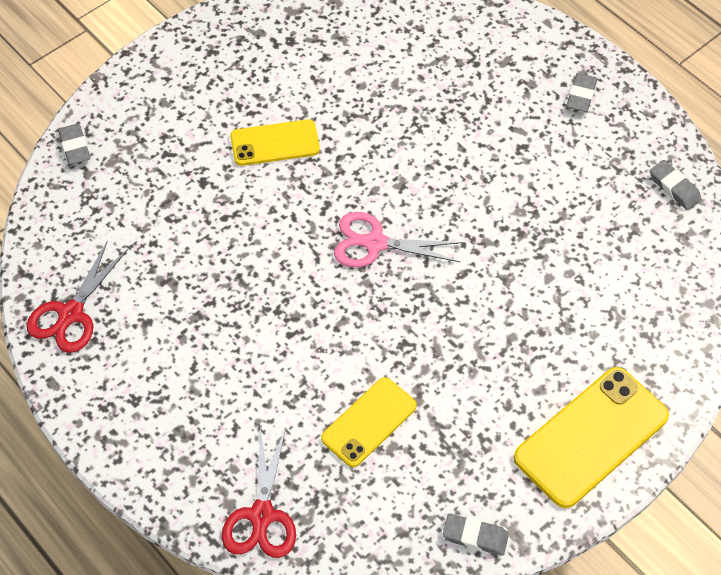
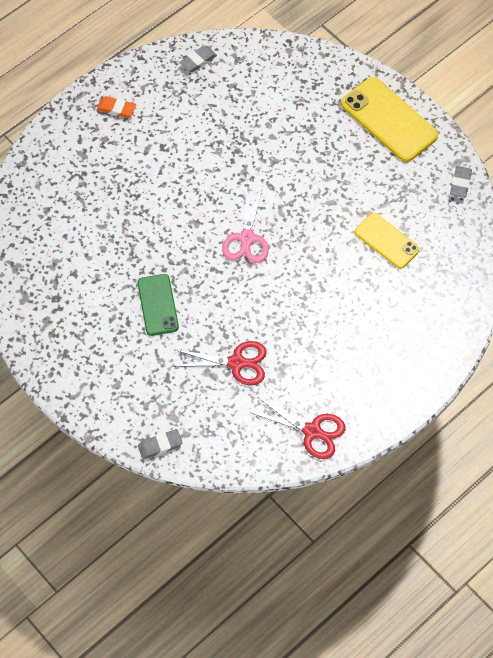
camera: 90 degrees left, 5 degrees up
(262, 515) = (457, 300): red scissors -> red scissors (236, 363)
(275, 143) = (158, 305): yellow phone -> green phone
(581, 95) = (116, 109): grey eraser -> orange eraser

